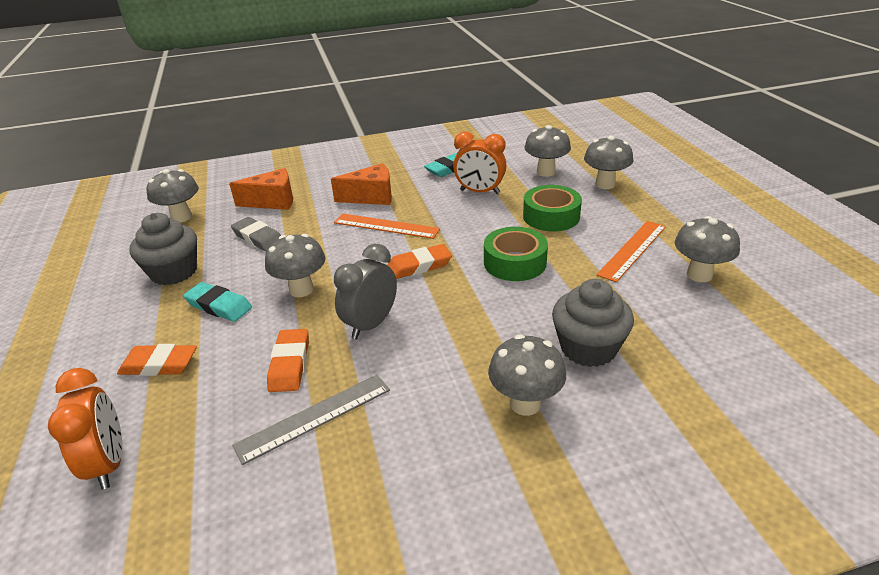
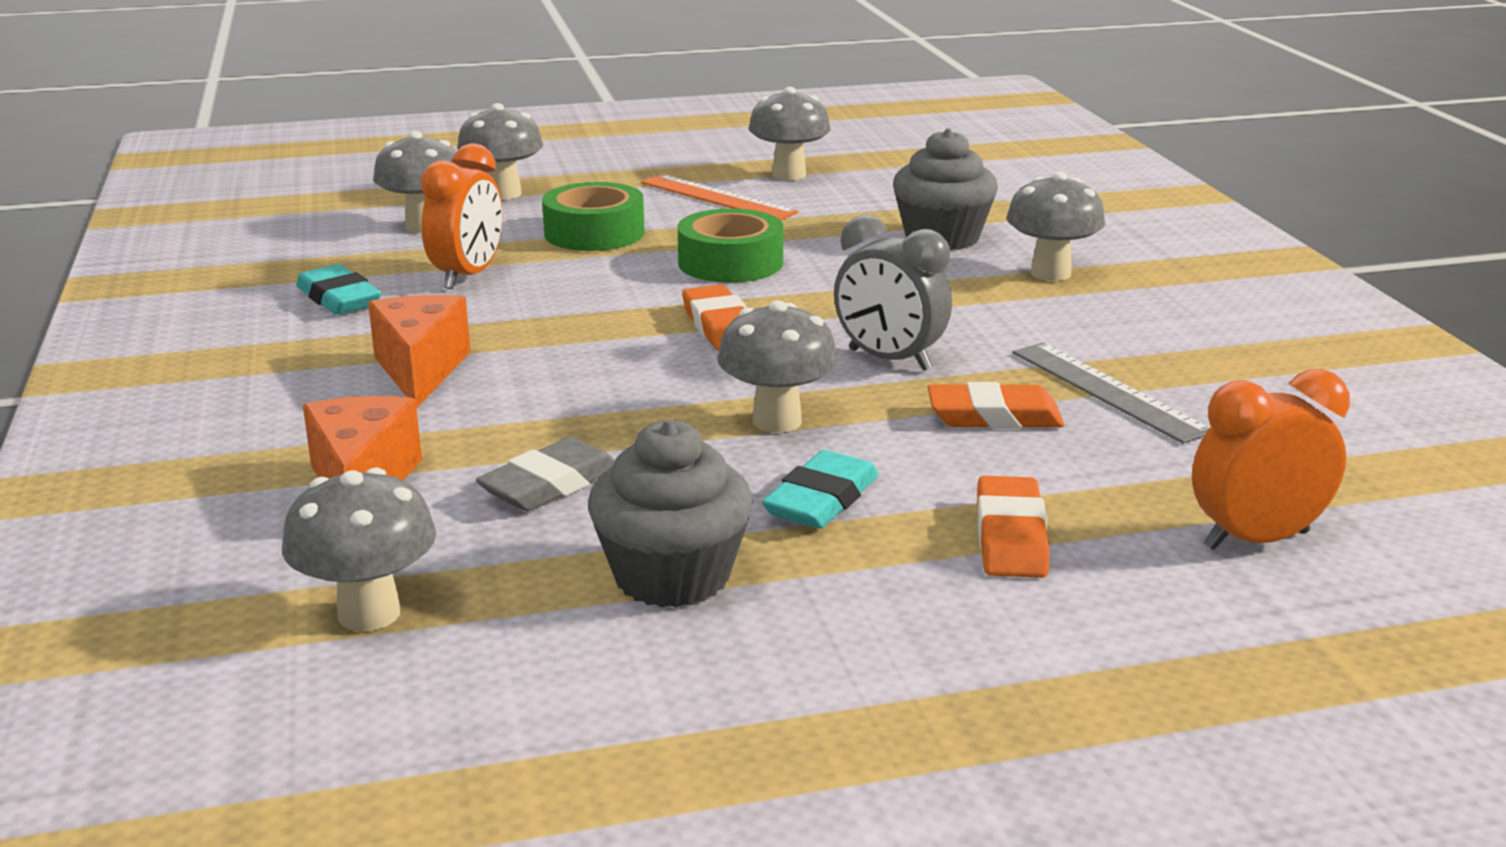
camera: 90 degrees left, 10 degrees down
(386, 226) = (562, 354): orange ruler -> none

